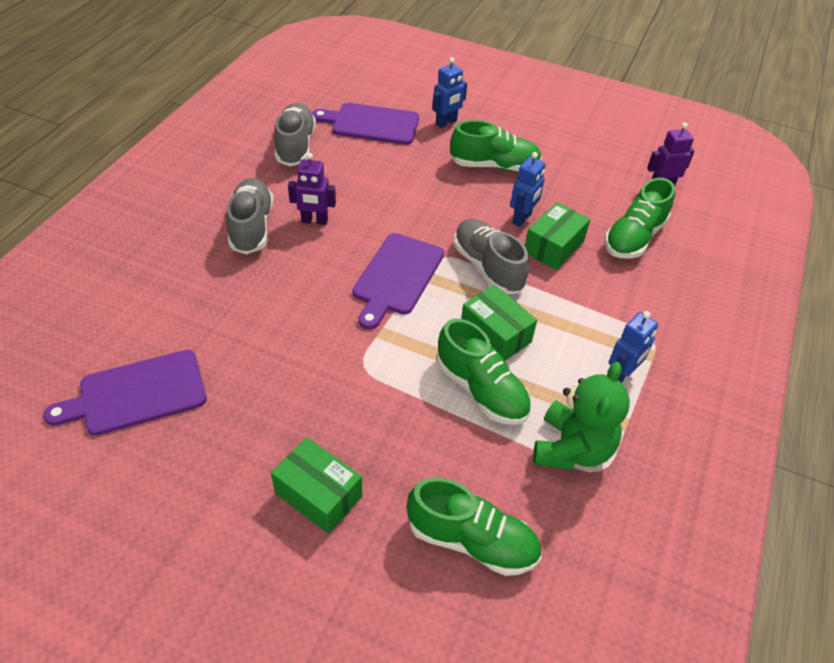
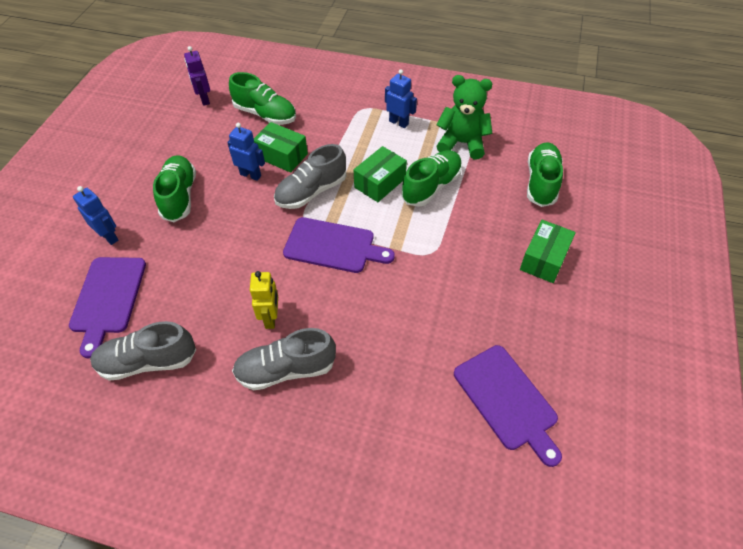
camera: 95 degrees left, 5 degrees up
(314, 221) = (271, 318): purple robot -> yellow robot

